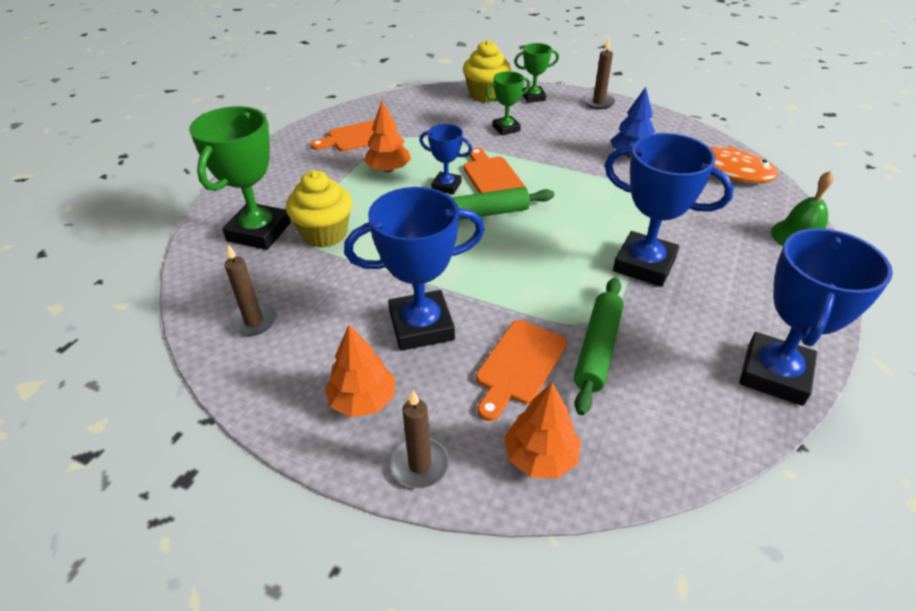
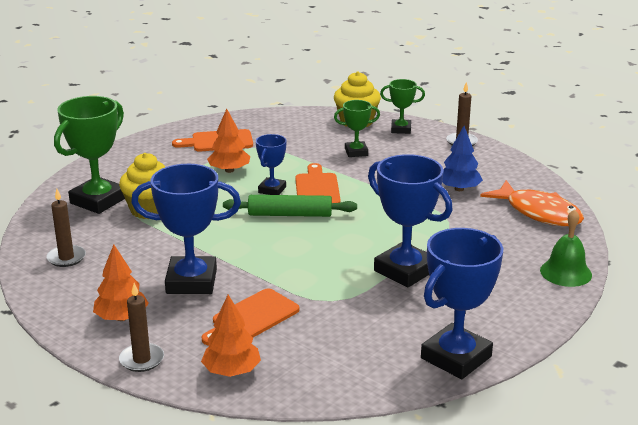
camera: 15 degrees right, 15 degrees down
(446, 186) = (272, 190): blue trophy -> blue trophy turned 75 degrees clockwise
(597, 349) = (322, 318): green rolling pin -> none

